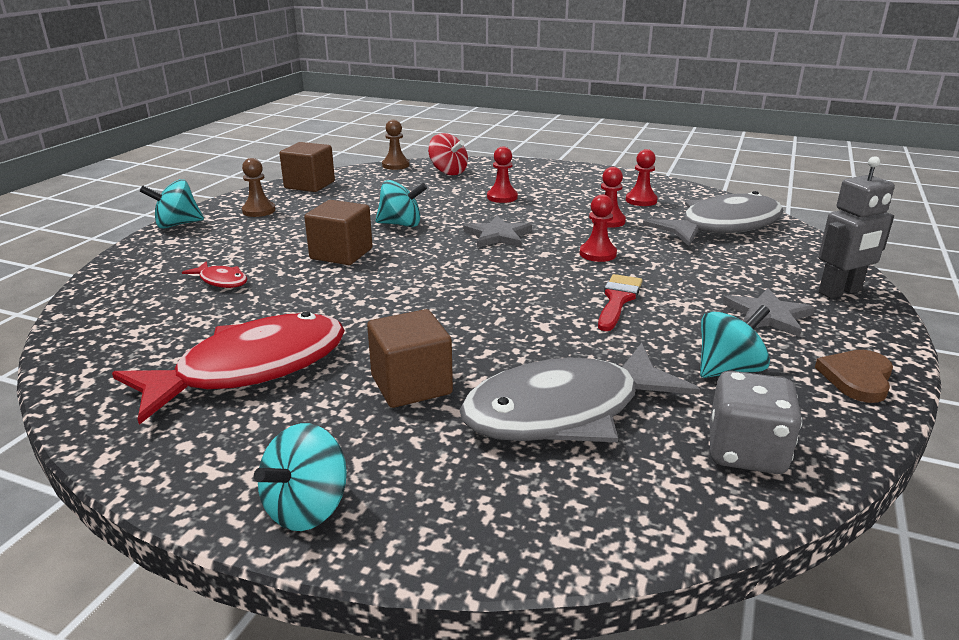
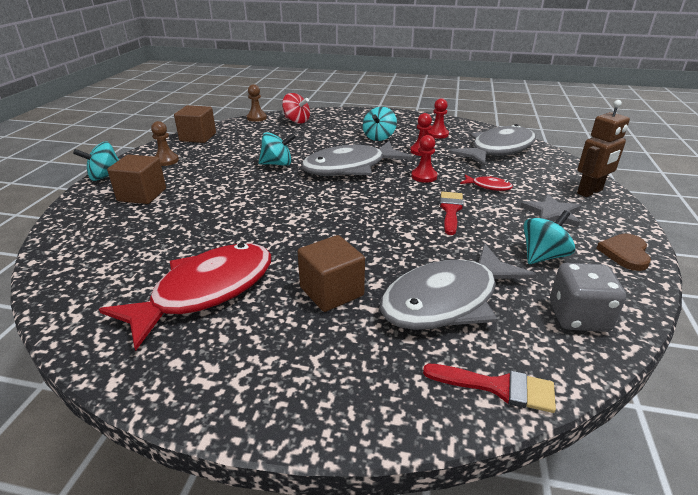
camera: 10 degrees left, 5 degrees up
(221, 281) = (157, 220): red fish -> red fish (488, 186)
(307, 508) = (290, 403): turquoise spinning top -> turquoise spinning top (379, 137)
(341, 254) = (241, 191): brown cube -> brown cube (142, 195)
(498, 235) = (350, 168): grey star -> grey fish
(502, 197) = (342, 138): red pawn -> none
(590, 524) = (498, 387): none -> red brush
(840, 292) = (590, 192): grey robot -> brown robot

